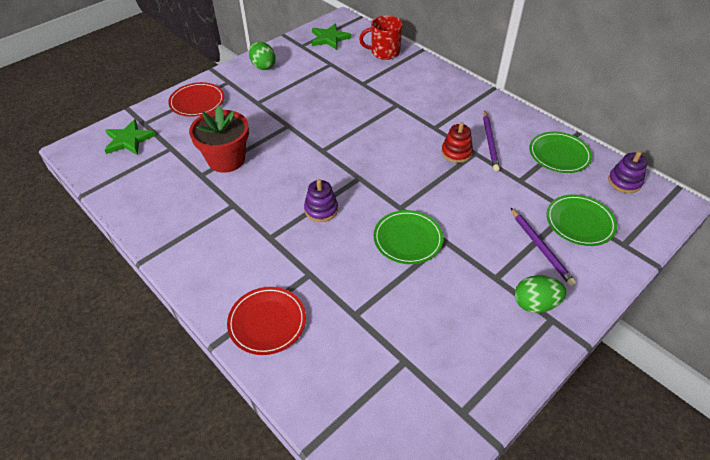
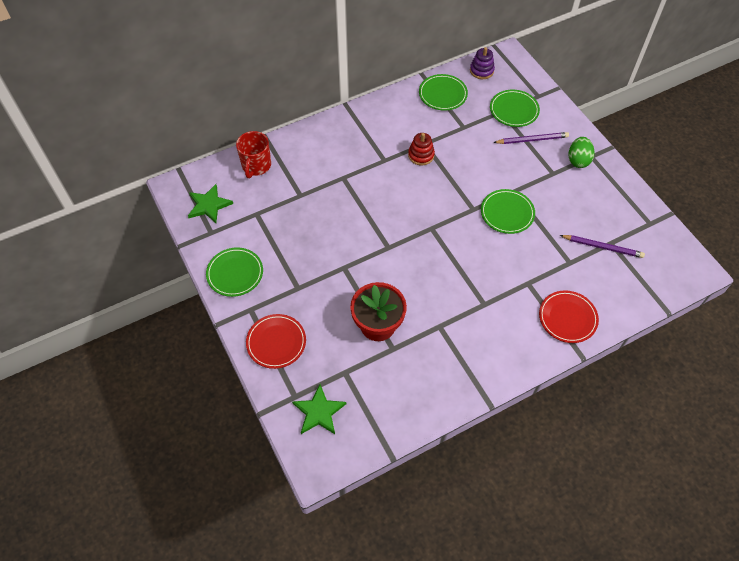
camera: 75 degrees left, 10 degrees up
(263, 66) = (235, 273): green egg -> green plate
(321, 209) = (462, 262): purple stacking toy -> none
(490, 142) = (415, 130): purple pencil -> purple pencil (602, 247)

